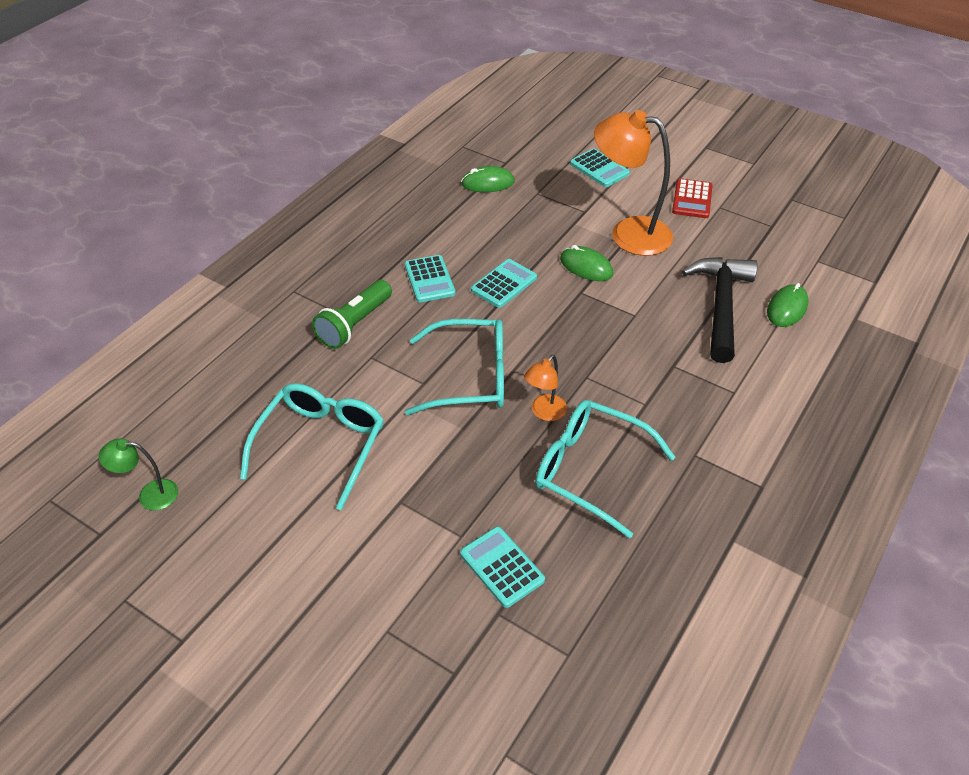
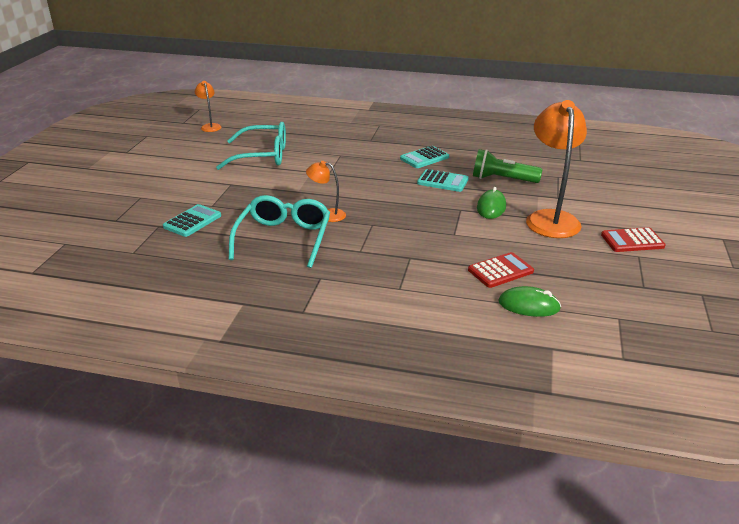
camera: 70 degrees right, 15 degrees down
(149, 495) = (210, 126): green lamp -> orange lamp
(354, 324) = (364, 145): green flashlight -> green flashlight (502, 179)
(470, 377) = (343, 186): turquoise glasses -> none
(487, 183) = (547, 158): green mouse -> none
(599, 169) = (620, 195): turquoise calculator -> none
(721, 305) = (500, 271): black hammer -> red calculator

